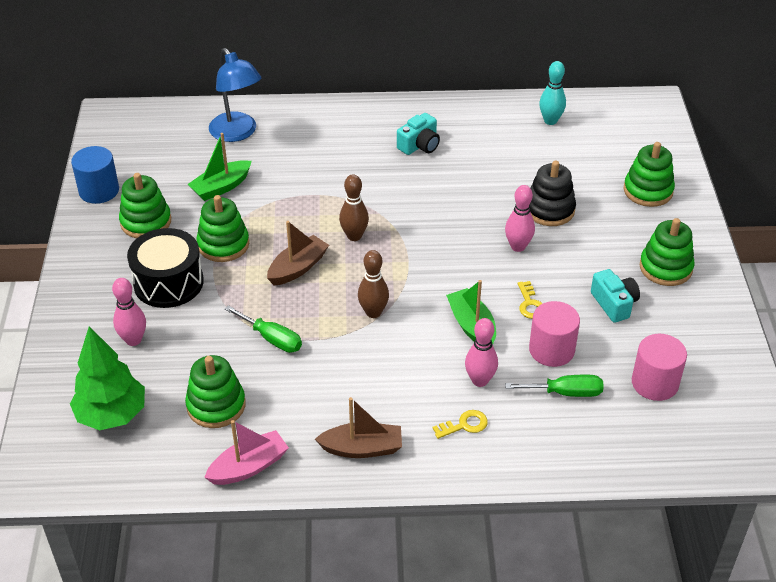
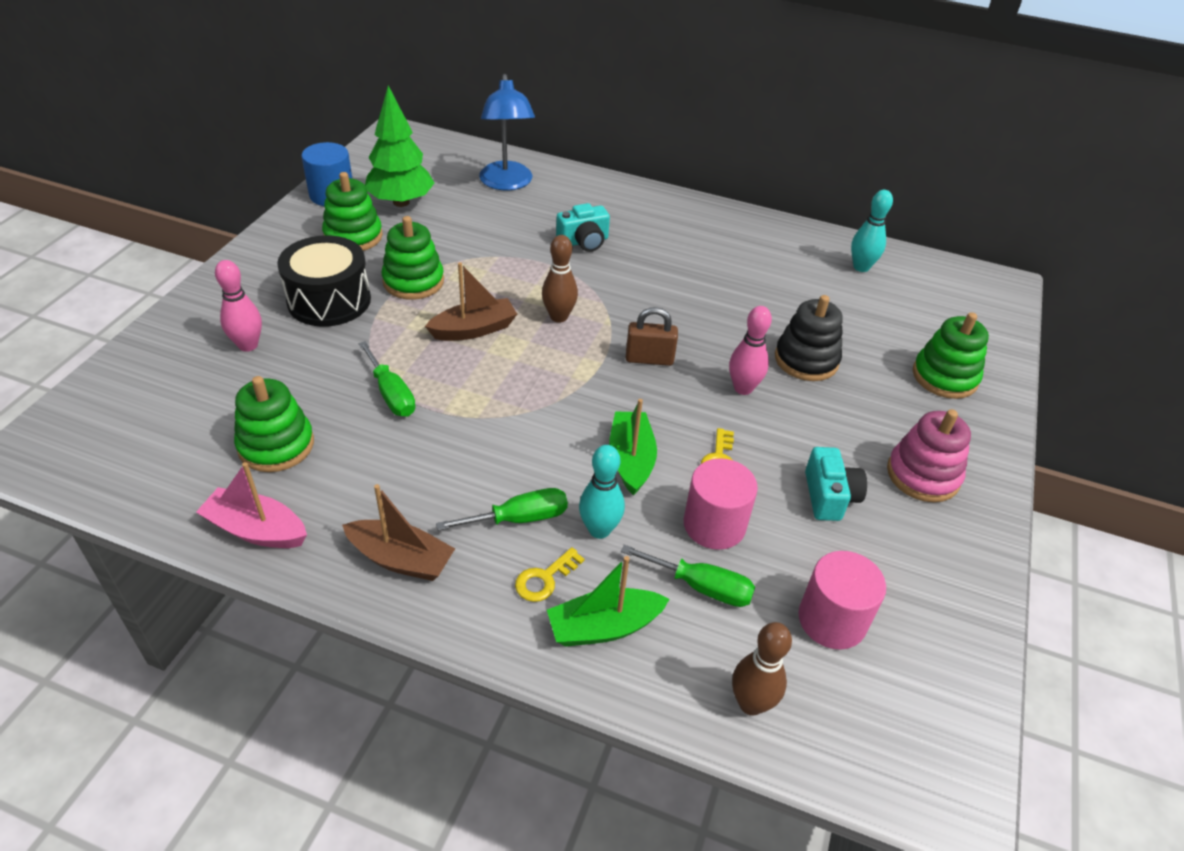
camera: 20 degrees right, 0 degrees up
(112, 415) = (162, 415): green tree -> green tree (401, 202)
(221, 187) = (453, 227): green boat -> green boat (604, 627)
(249, 467) = (256, 530): pink boat -> pink boat turned 150 degrees counterclockwise
(373, 312) = (524, 404): brown bowling pin -> brown bowling pin (751, 703)
(419, 145) = (692, 248): turquoise camera -> turquoise camera (584, 241)
(422, 393) = (519, 518): none -> green screwdriver
(440, 247) = (649, 359): none -> brown padlock
(464, 425) = (545, 579): yellow key -> yellow key turned 135 degrees clockwise
(480, 380) = (599, 530): pink bowling pin -> turquoise bowling pin
(665, 268) = (923, 475): green stacking toy -> pink stacking toy

